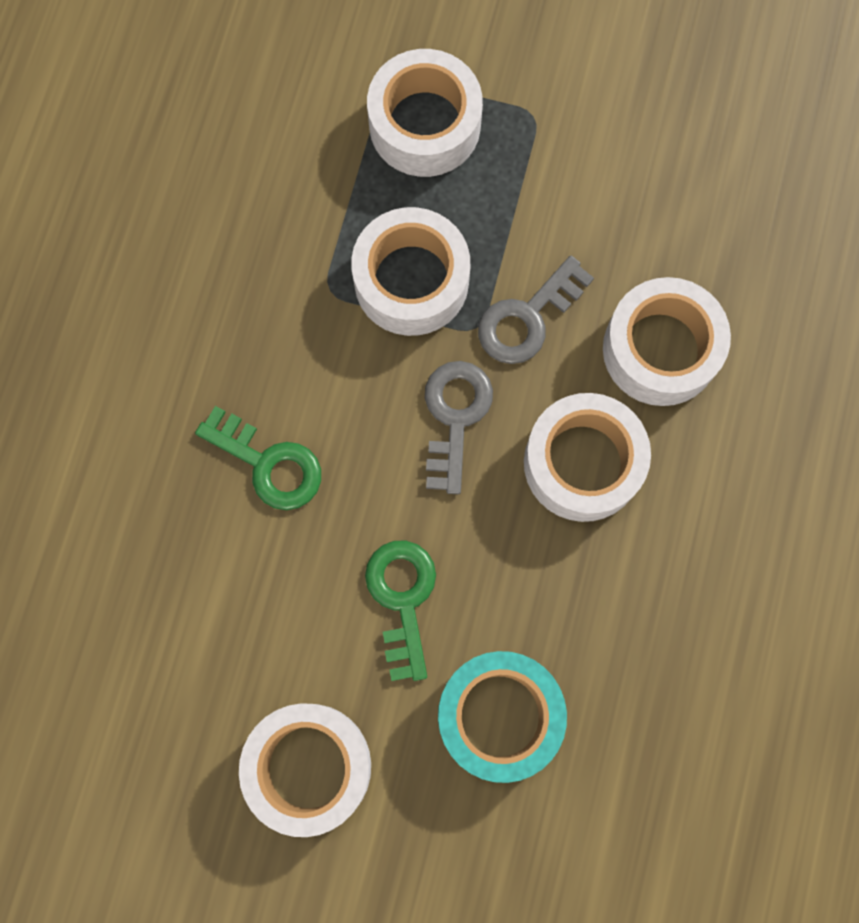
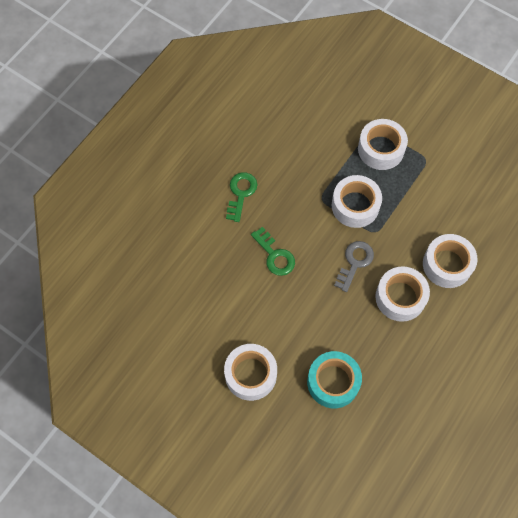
camera: 20 degrees right, 10 degrees down
(402, 599) = (310, 324): green key -> green key (241, 193)
(527, 318) = (397, 235): grey key -> none

